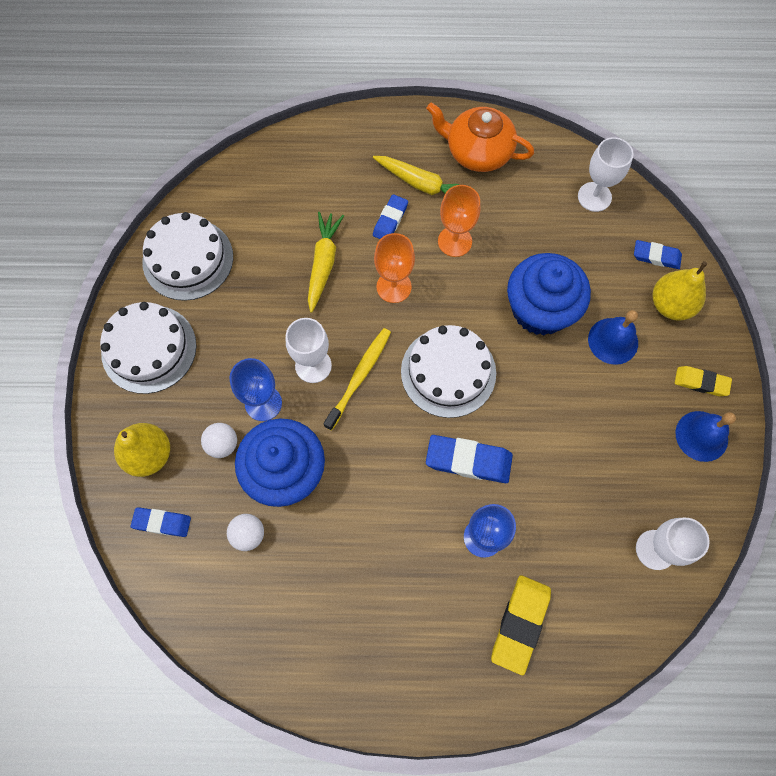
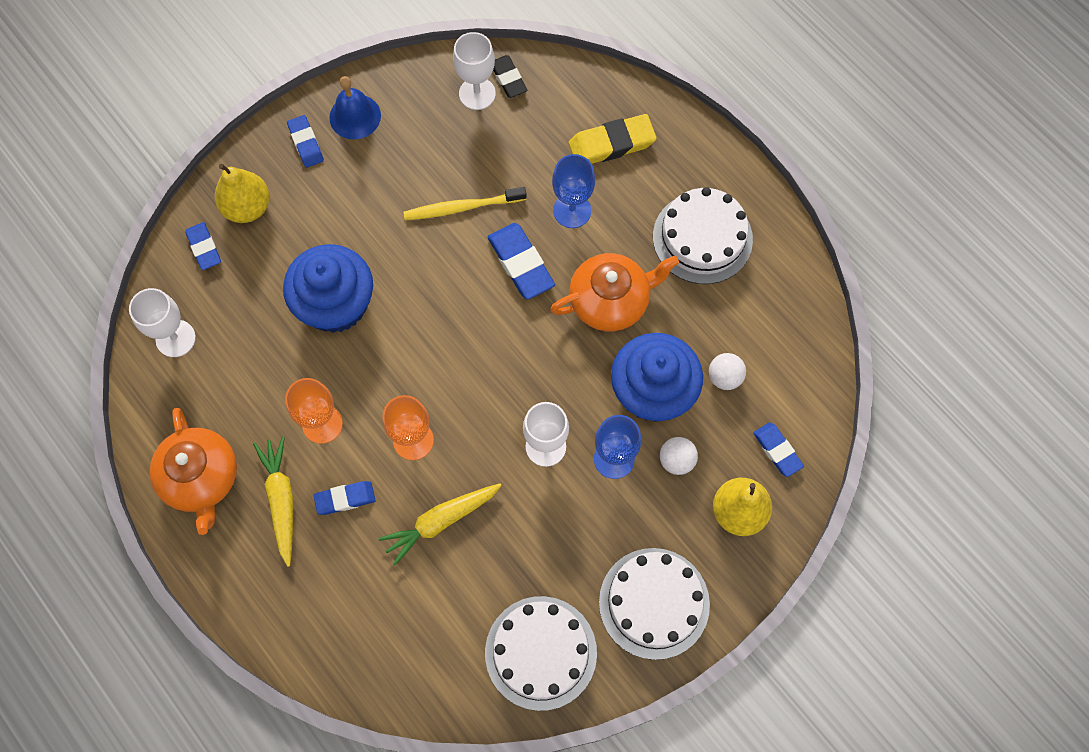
camera: 130 degrees left, 0 degrees up
(360, 376) = (522, 401): yellow toothbrush -> yellow toothbrush (461, 207)
(382, 502) = (610, 301): none -> orange teapot
(448, 372) = (457, 334): white cake -> white cake (702, 238)
(613, 341) = (320, 229): blue bell -> none
(652, 588) = (508, 79): none -> black eraser
(701, 382) = (306, 143): yellow eraser -> blue eraser

